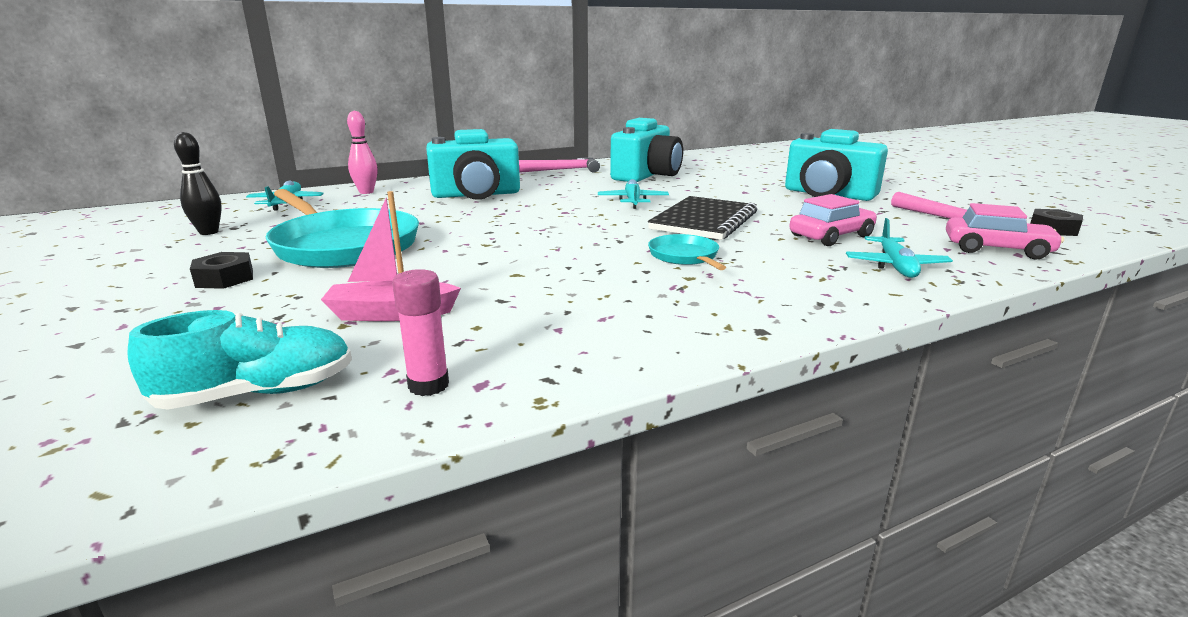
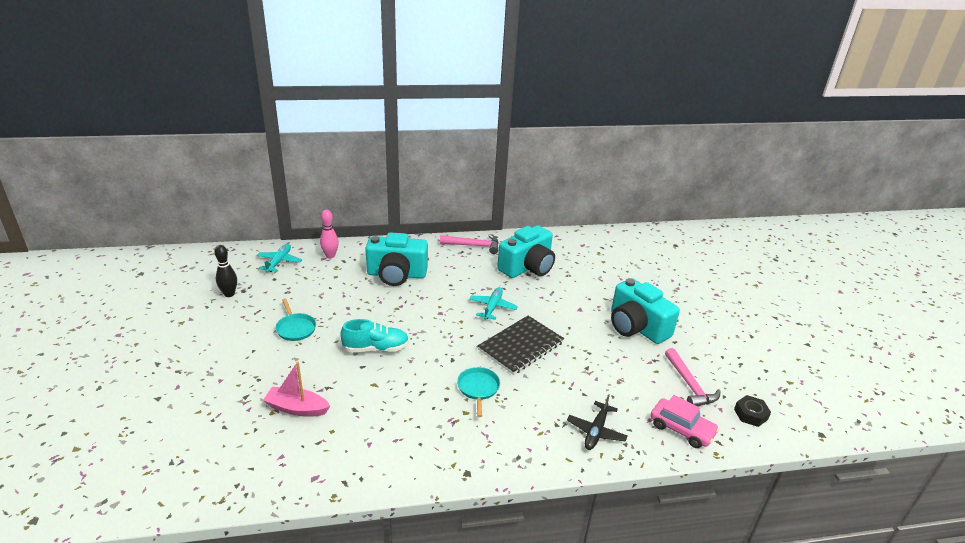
camera: 15 degrees right, 10 degrees up
(225, 278) = (228, 351): black nut -> none
(258, 393) = (223, 458): turquoise shoe -> turquoise shoe (376, 348)
(343, 245) = (295, 328): turquoise pan -> turquoise pan, size x0.48
(428, 385) = (292, 472): pink glue stick -> none
(831, 236) = (587, 386): pink car -> none
(895, 266) = (596, 431): turquoise plane -> black plane

